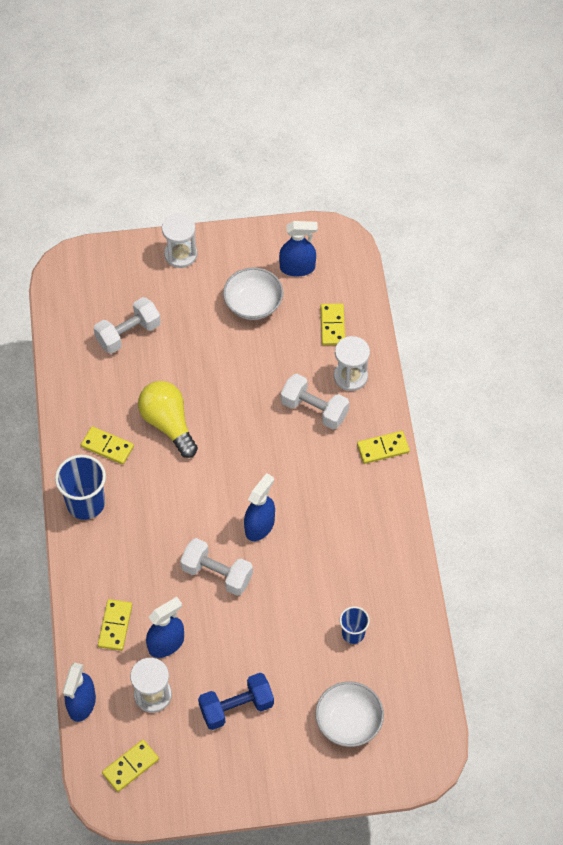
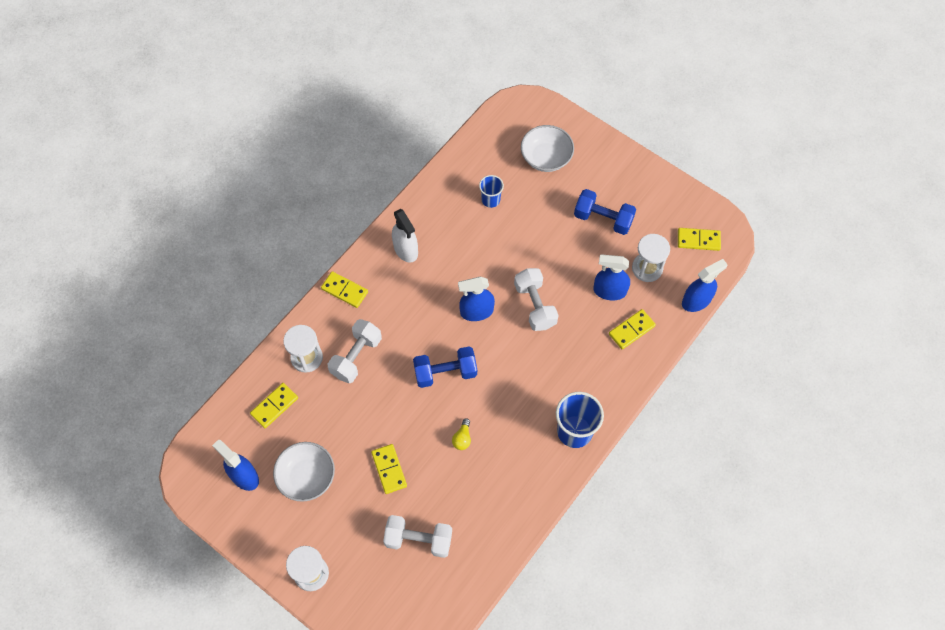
camera: 135 degrees left, 5 degrees up
(107, 446) = (520, 460): yellow domino -> yellow domino (389, 469)
(168, 424) = (462, 438): yellow light bulb -> yellow light bulb, size x0.43
(232, 458) = (445, 372): none -> blue dumbbell
(314, 409) = (356, 357): white dumbbell -> white dumbbell turned 45 degrees clockwise
(373, 524) = (406, 250): none -> white spray bottle

